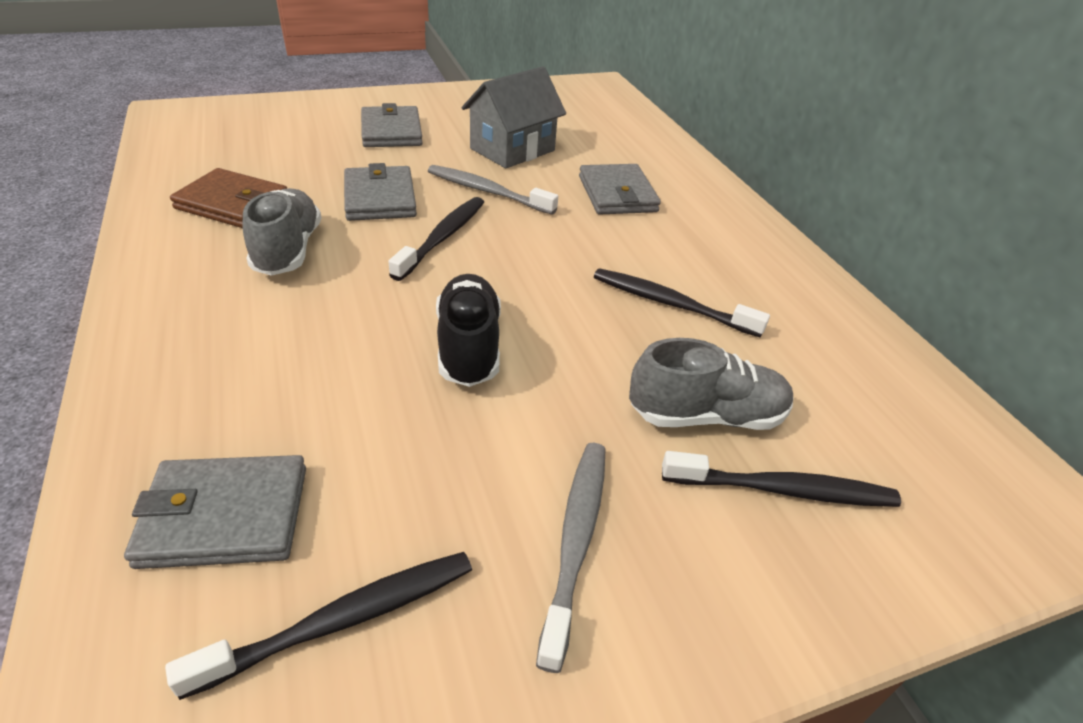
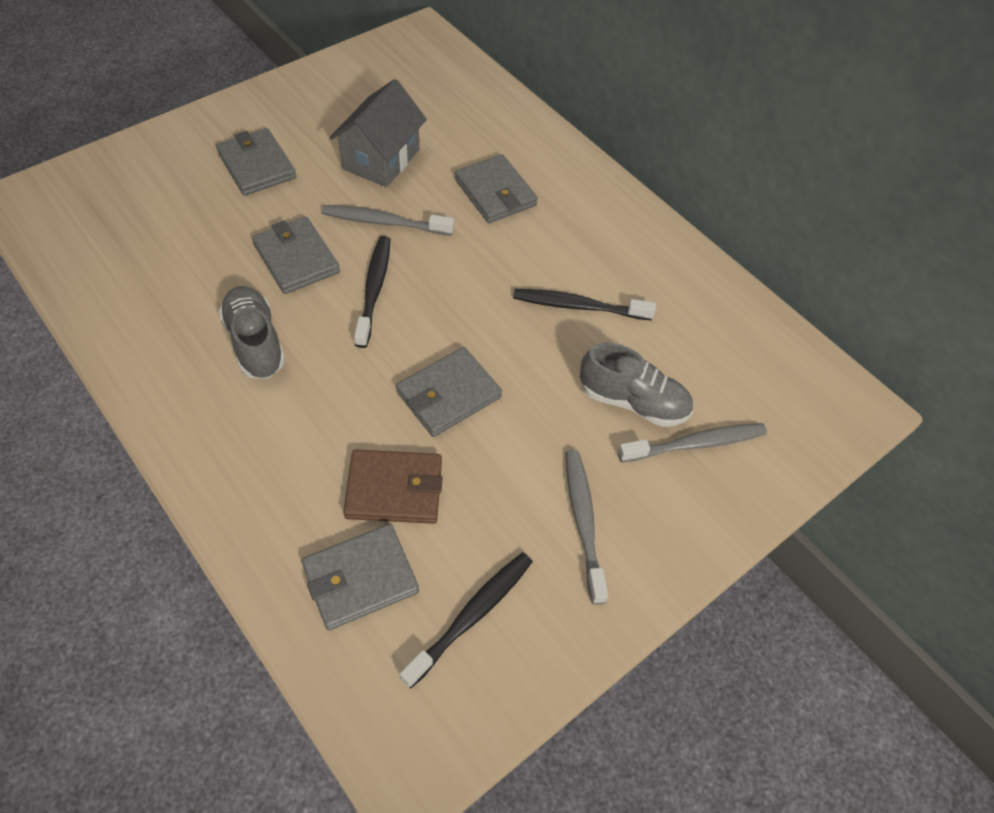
camera: 20 degrees left, 15 degrees up
(233, 203) = (172, 304): brown wallet -> brown wallet (394, 489)
(468, 347) = (449, 395): black shoe -> grey wallet
(706, 415) = (633, 402): grey shoe -> grey shoe turned 45 degrees clockwise
(783, 490) = (695, 444): black toothbrush -> grey toothbrush

